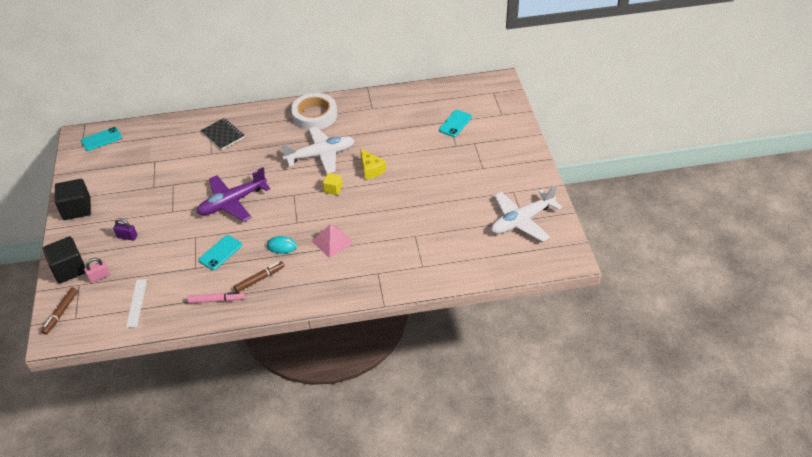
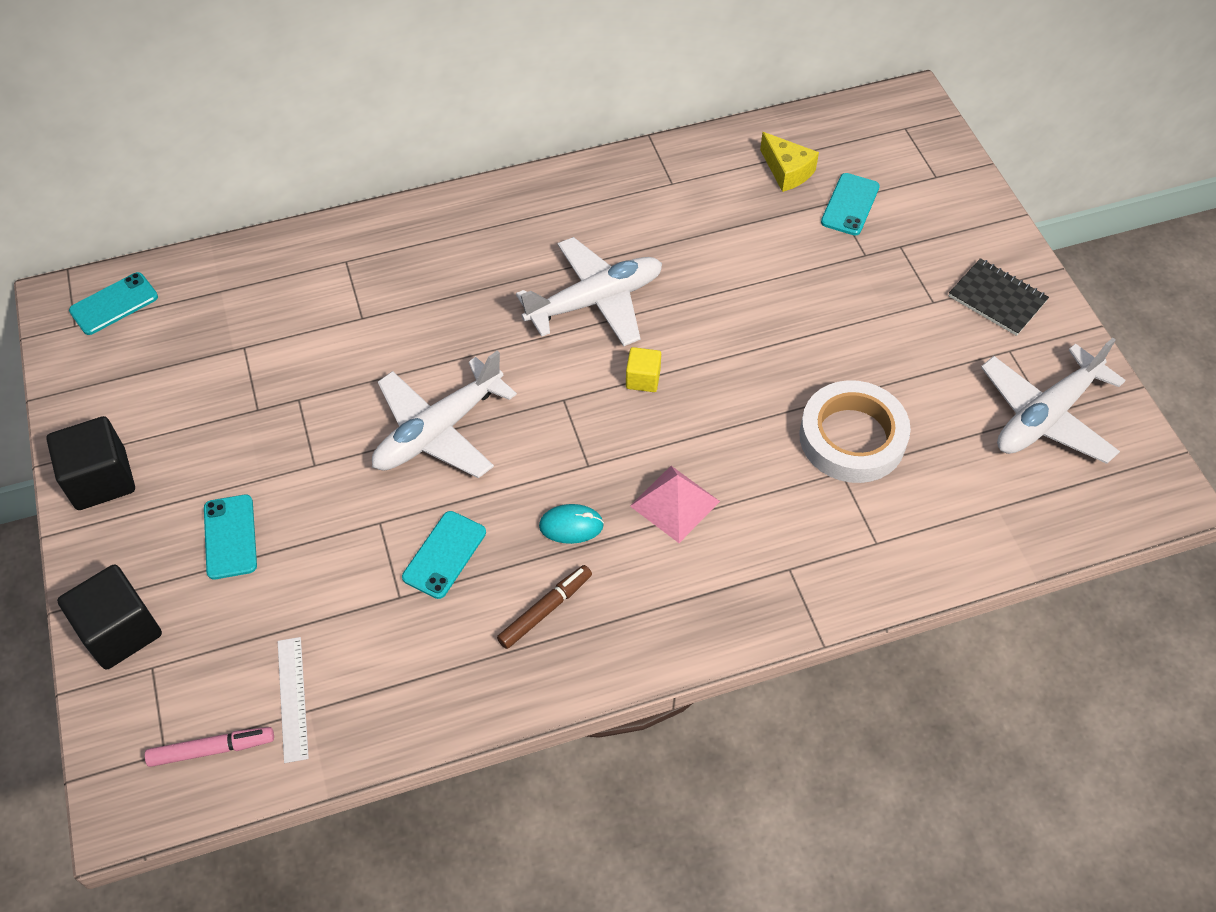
camera: 10 degrees left, 10 degrees up
(61, 313) = (128, 743): brown marker -> none
(99, 277) = (193, 642): pink padlock -> none
(127, 237) = (230, 537): purple padlock -> turquoise phone
(216, 300) = (466, 672): pink marker -> pink marker (212, 749)
(223, 135) = (376, 271): black notebook -> black notebook (997, 299)
(232, 202) = (438, 431): purple plane -> white plane
(314, 115) = (558, 209): white tape -> white tape (852, 437)
(371, 170) = (708, 326): yellow cheese -> yellow cheese (787, 171)

